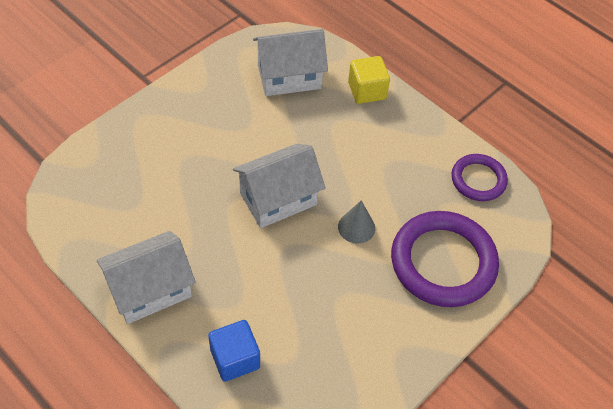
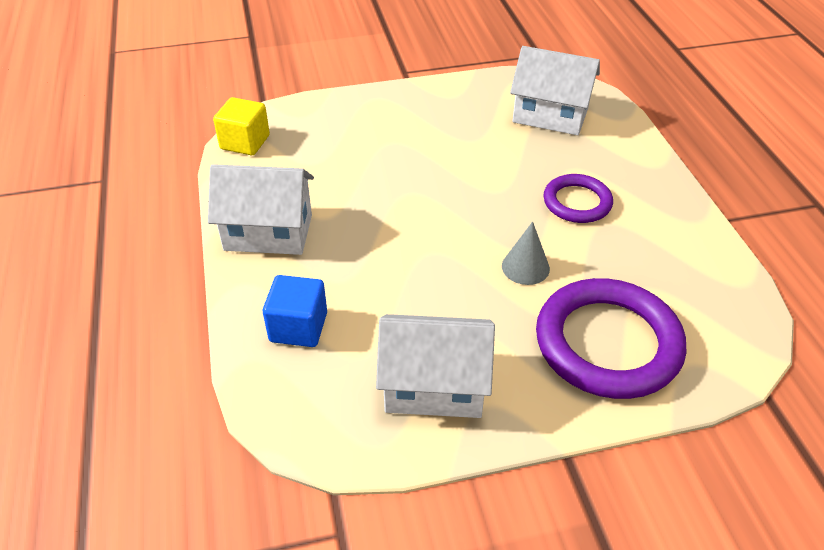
camera: 35 degrees right, 10 degrees down
(278, 199) = (458, 209): white house -> white house (434, 386)
(367, 91) = (630, 154): yellow cube -> yellow cube (245, 142)
(478, 180) = (713, 281): purple ring -> purple ring (577, 202)

